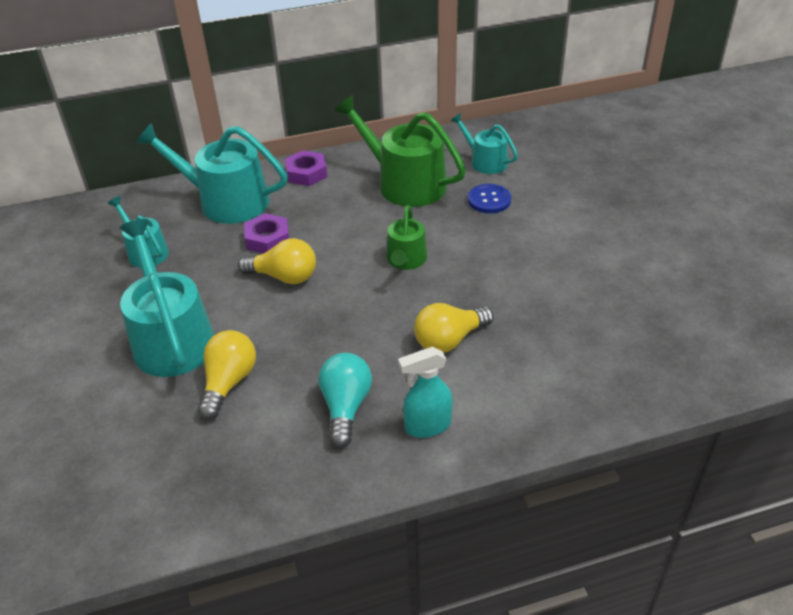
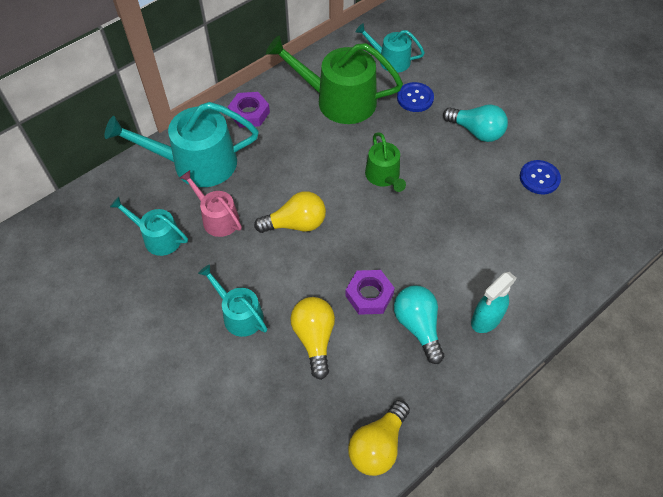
camera: 25 degrees left, 15 degrees up
(171, 338) = (239, 314): turquoise watering can -> turquoise watering can, size x0.55
(211, 251) = (217, 218): none -> pink watering can
(267, 239) = (258, 191): purple nut -> purple nut (369, 295)
(449, 340) = (459, 239): yellow light bulb -> yellow light bulb (378, 445)
(539, 246) = (476, 131): none -> turquoise light bulb
(586, 308) = (539, 178): none -> blue button

